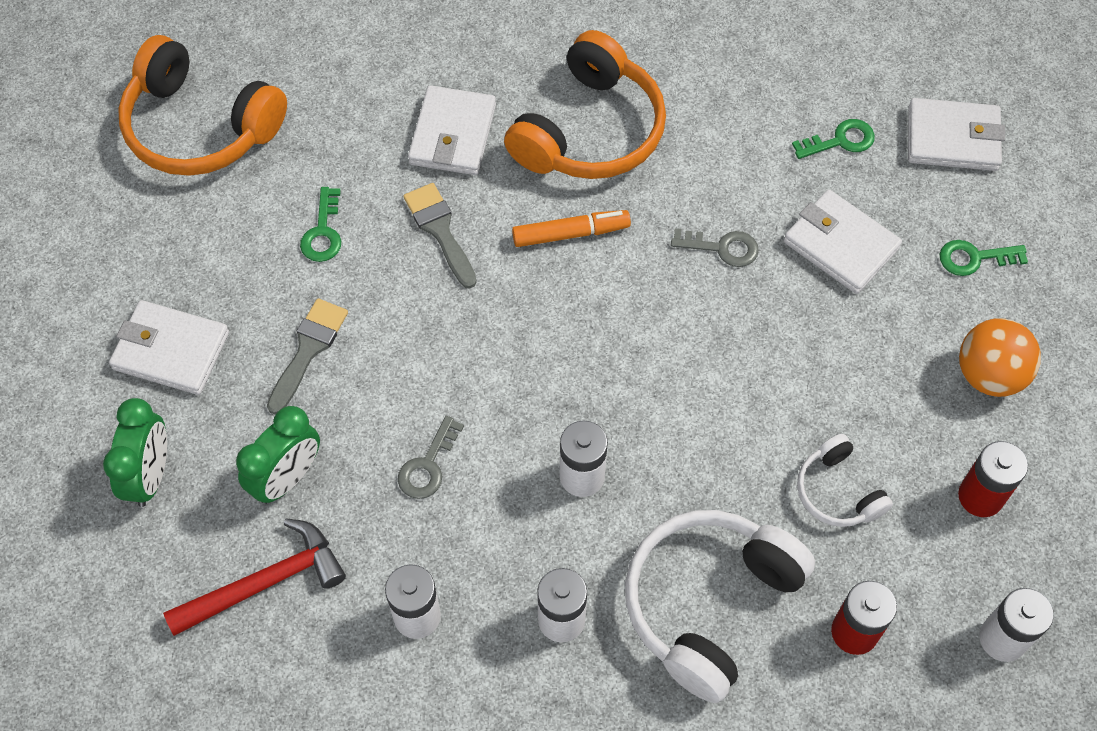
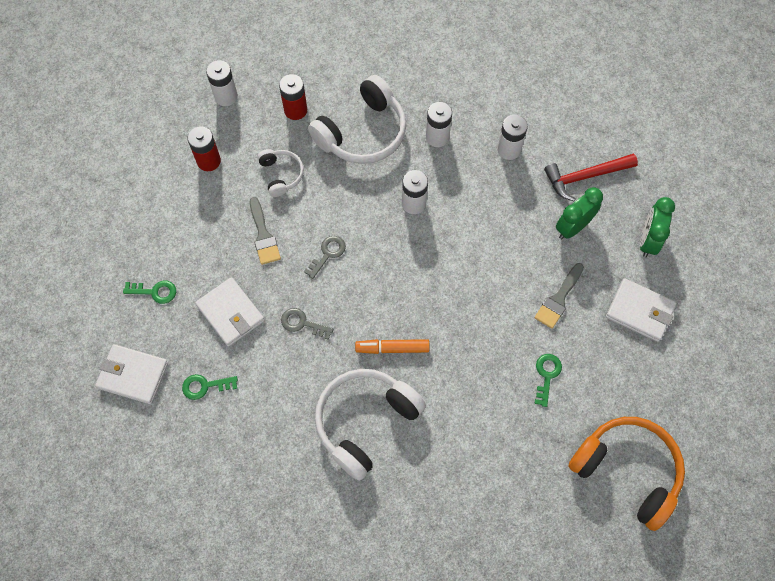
camera: 170 degrees left, 5 degrees up
(428, 465) = (495, 222): grey key -> grey key (327, 254)
(440, 230) = (473, 364): grey brush -> grey brush (263, 235)
(453, 134) = (456, 434): white wallet -> none
(590, 131) = (365, 422): orange headphones -> white headphones
(989, 374) = (176, 222): orange ball -> none

